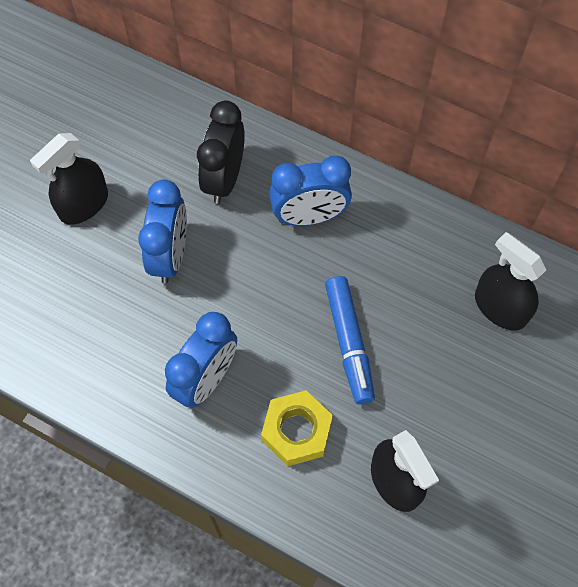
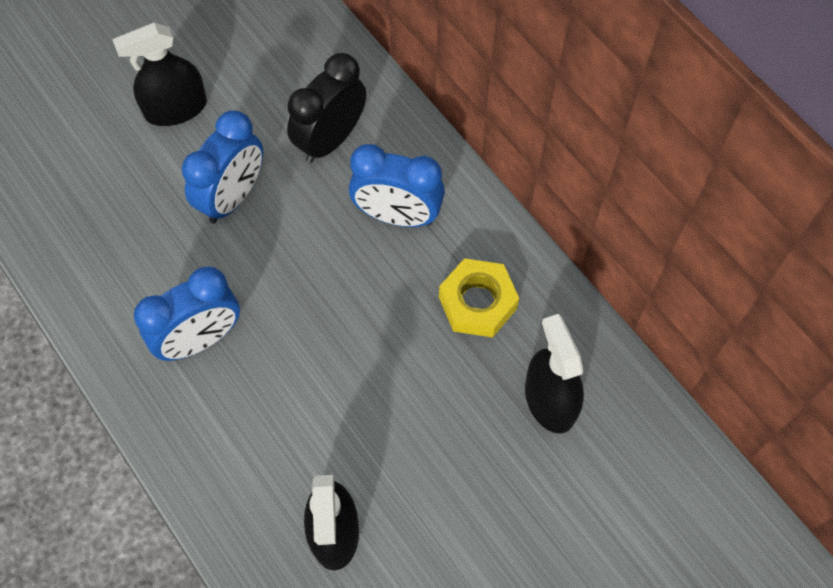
camera: 25 degrees right, 0 degrees up
(296, 431) = (261, 433): yellow nut -> yellow nut (477, 303)
(349, 343) = (365, 366): blue marker -> none

